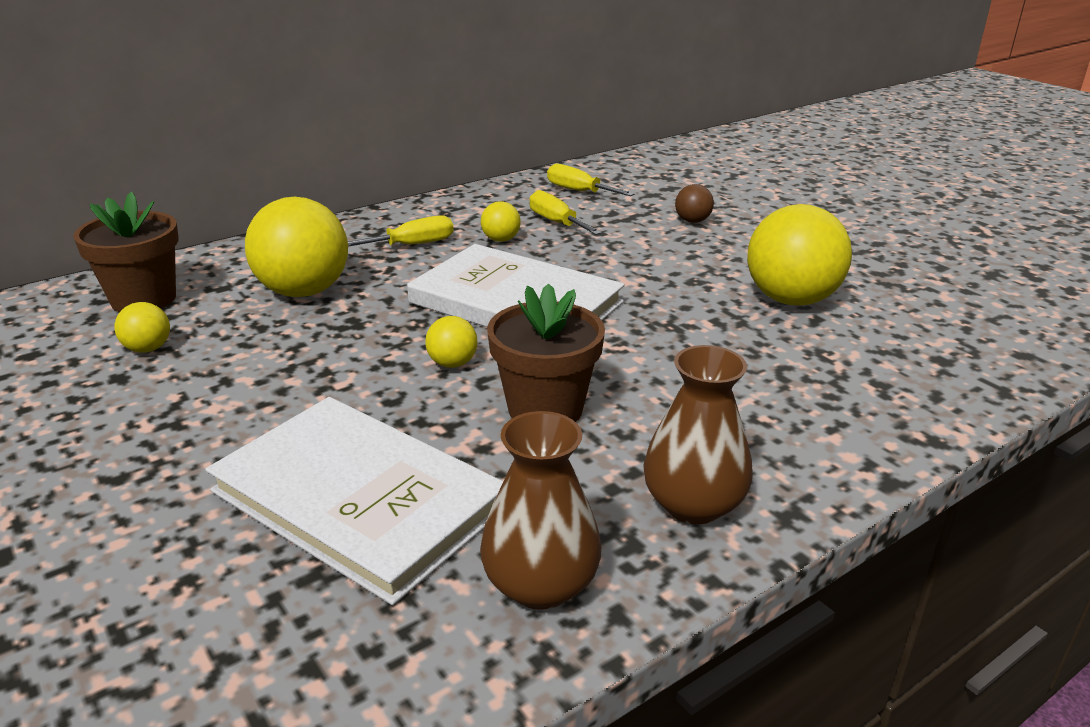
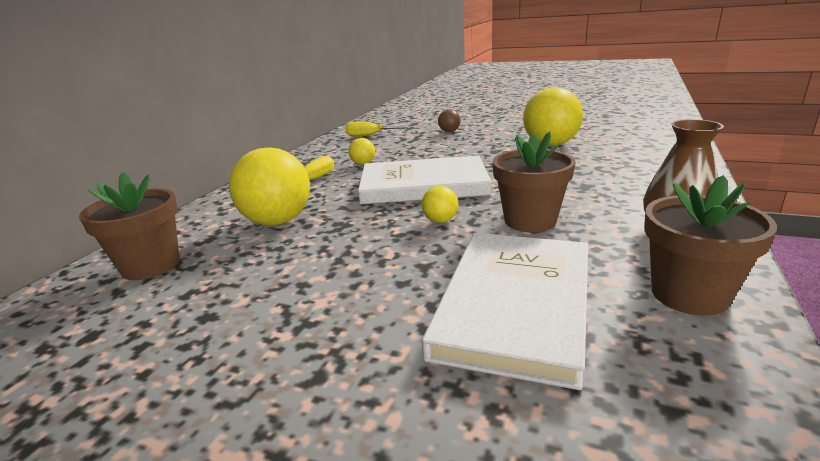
camera: 30 degrees left, 5 degrees down
(148, 349) = (204, 290): yellow ball -> none
(358, 499) = (515, 304): white book -> white book turned 75 degrees counterclockwise
(540, 585) = (689, 294): brown vase -> brown flower pot
(556, 222) = (381, 149): yellow screwdriver -> none

